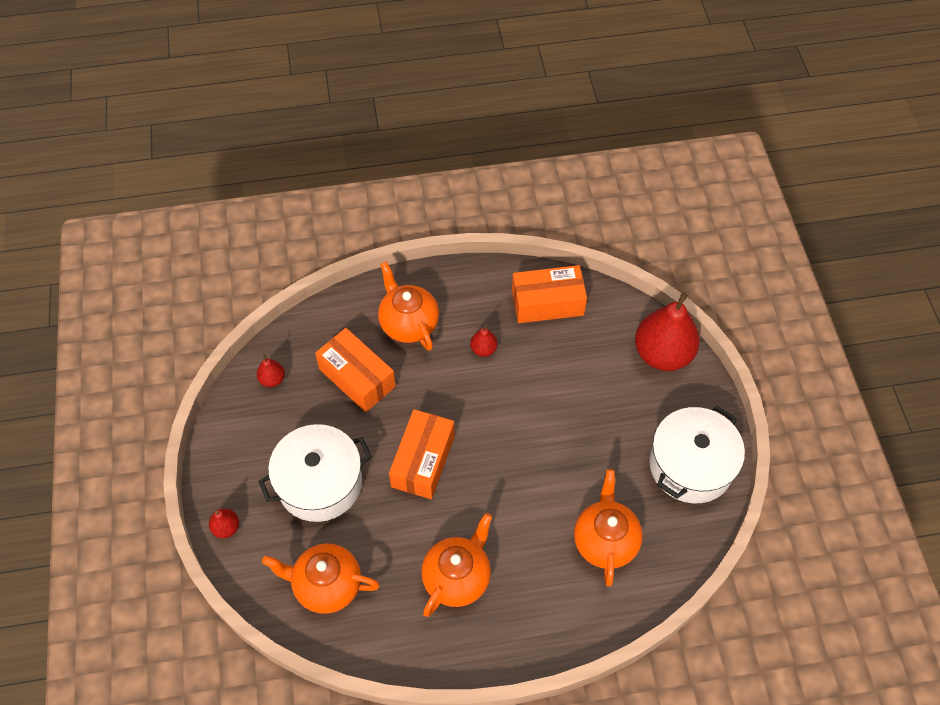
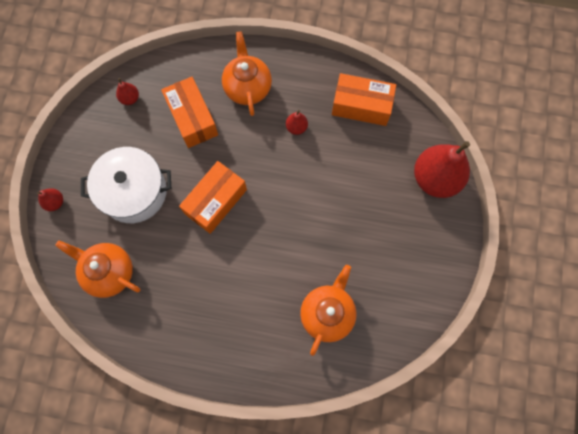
camera: 20 degrees right, 15 degrees up
(457, 577) = (205, 301): orange teapot -> none
(690, 465) = (419, 277): white pot -> none

